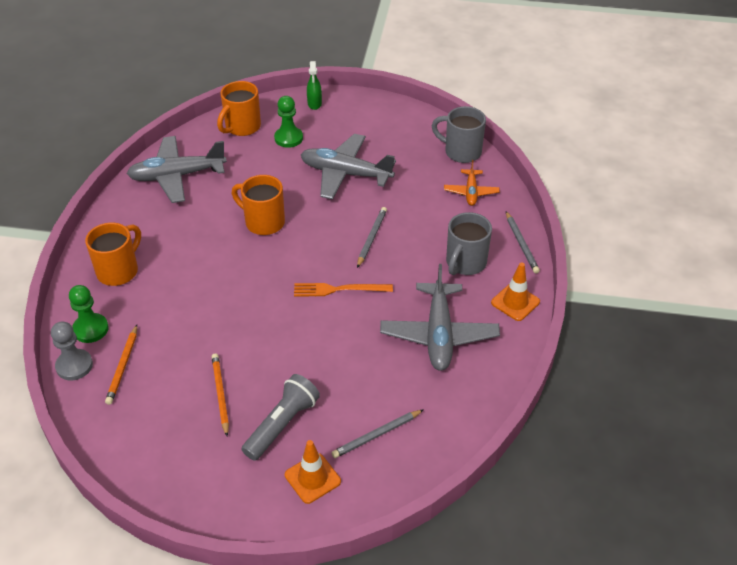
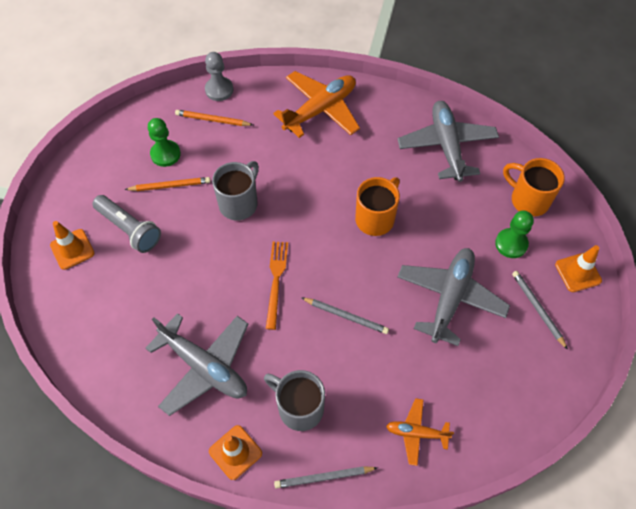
camera: 95 degrees right, 15 degrees up
(90, 329) = (255, 96): green pawn -> green pawn (165, 154)
(119, 271) = (320, 110): orange mug -> orange plane
(314, 104) = (578, 272): green spray bottle -> orange traffic cone
(377, 435) = (101, 300): grey pencil -> grey pencil (538, 309)
(439, 334) = (204, 366): grey plane -> grey plane turned 150 degrees counterclockwise
(461, 152) = (492, 433): grey mug -> grey mug (239, 203)

